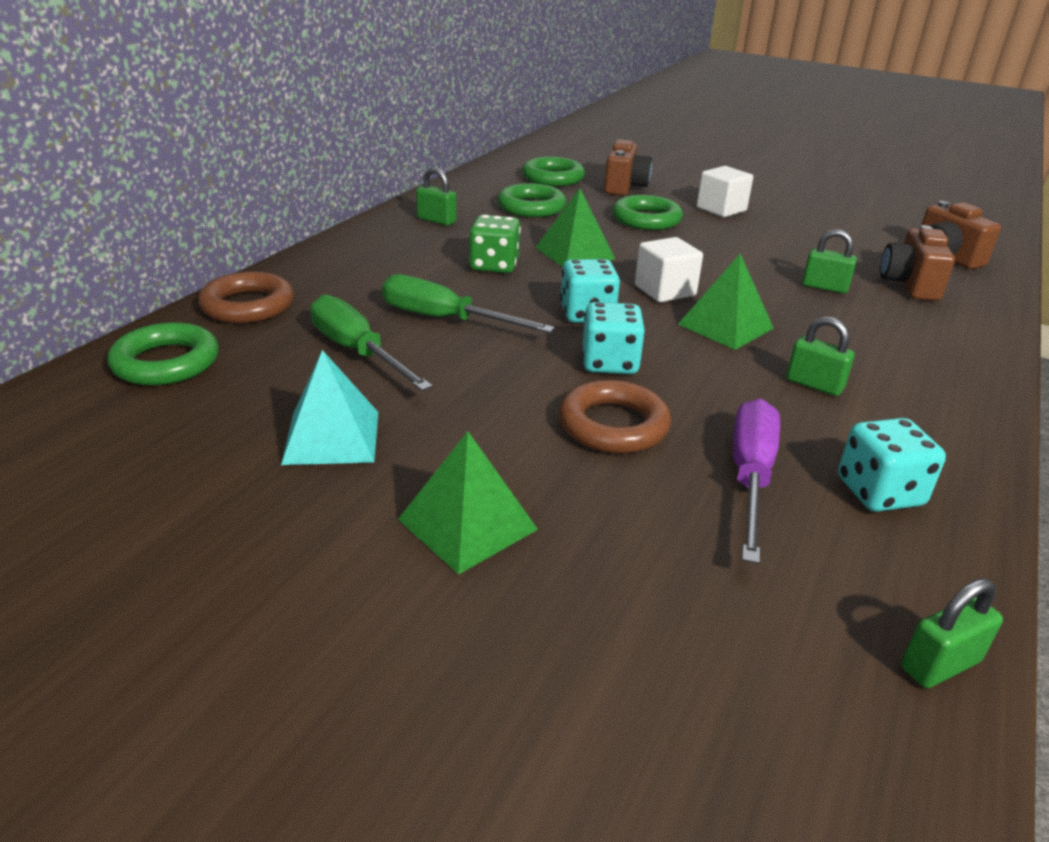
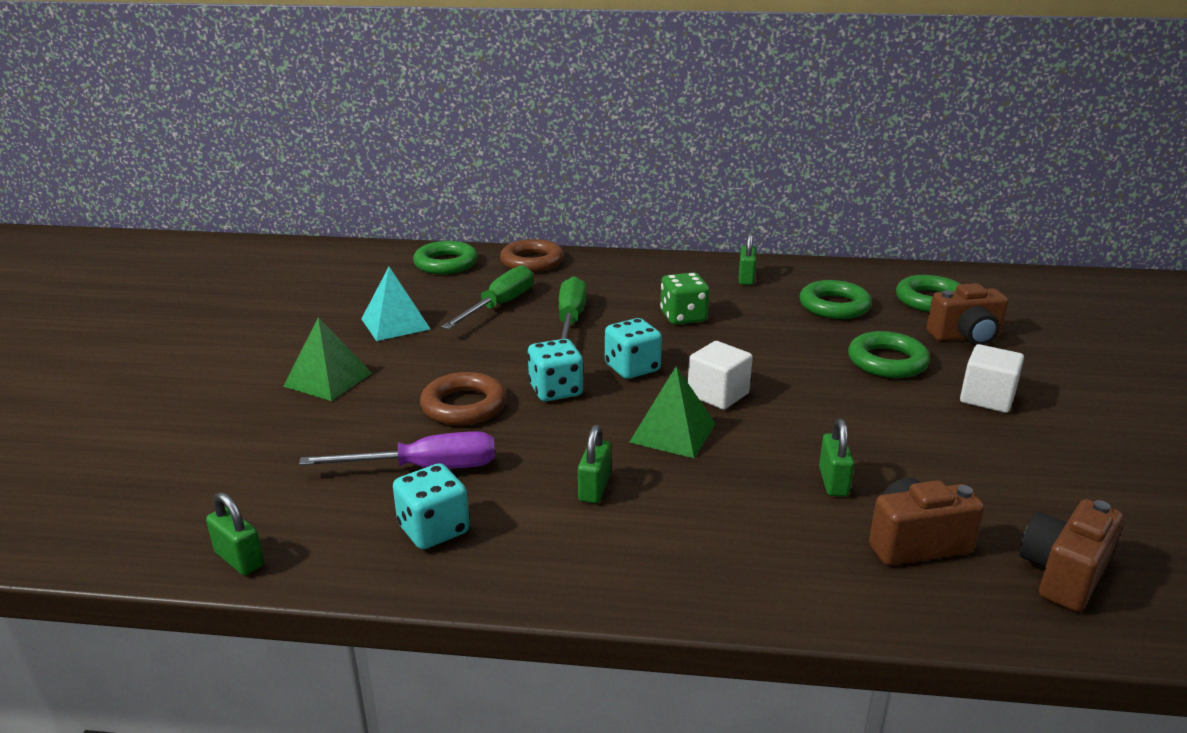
camera: 70 degrees right, 5 degrees down
(574, 253) = (751, 342): green pyramid -> none

